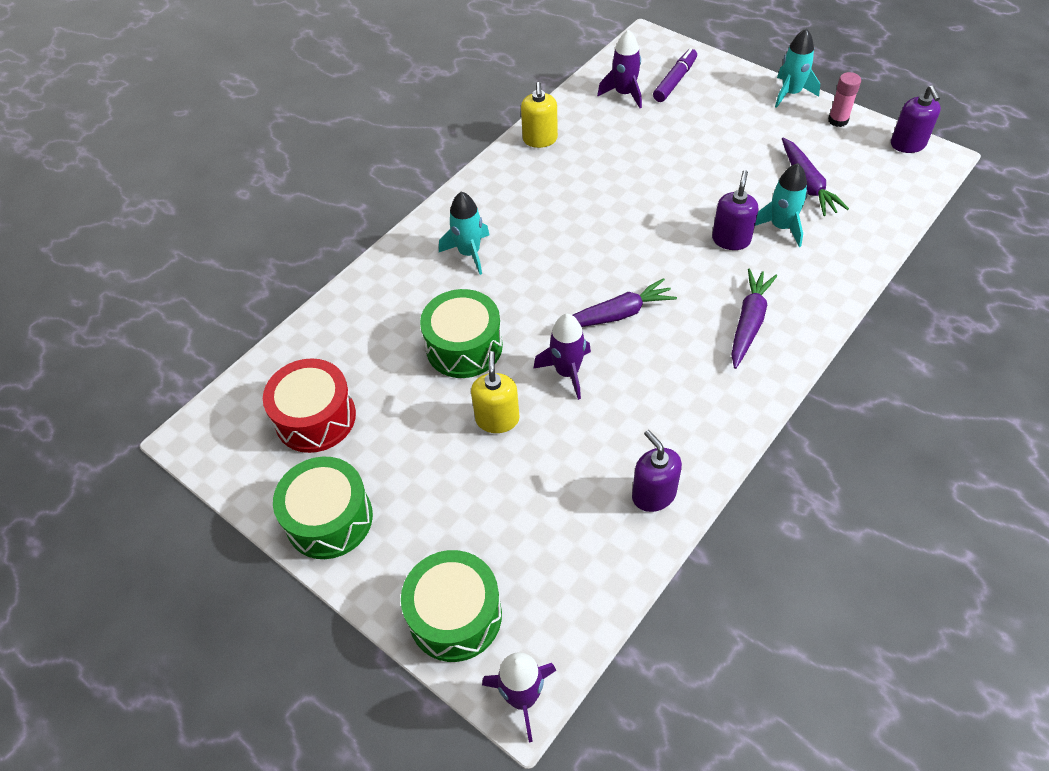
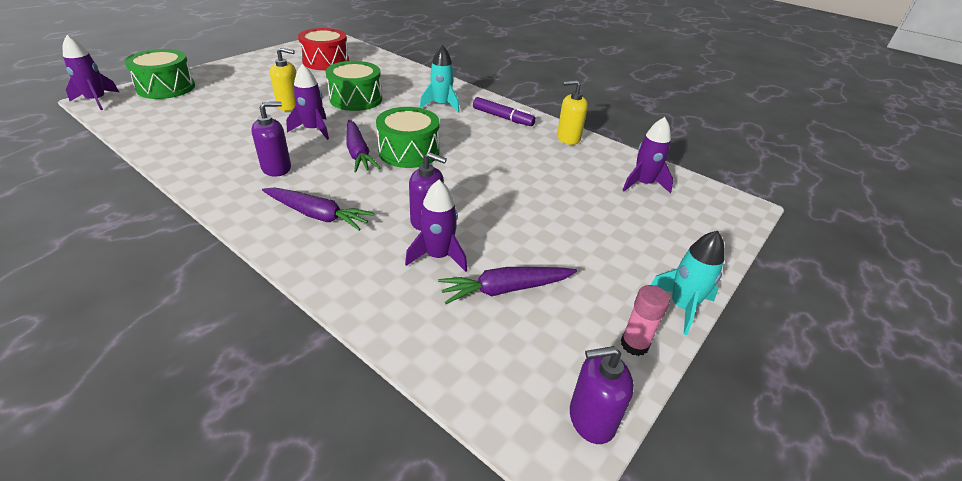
camera: 85 degrees right, 15 degrees down
(329, 519) = (256, 63): green drum -> green drum (409, 152)
(653, 494) = (184, 150): purple soap dispenser -> purple soap dispenser (276, 168)
(675, 81) = (675, 217): purple marker -> purple marker (503, 117)
(781, 227) = (438, 256): turquoise rocket -> purple rocket

